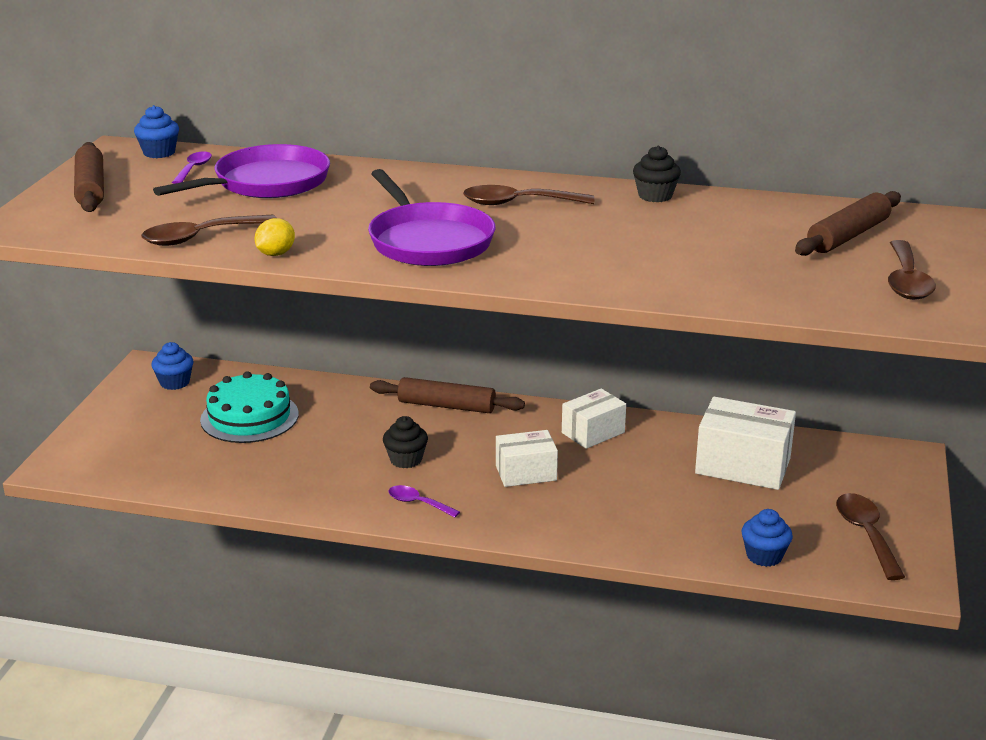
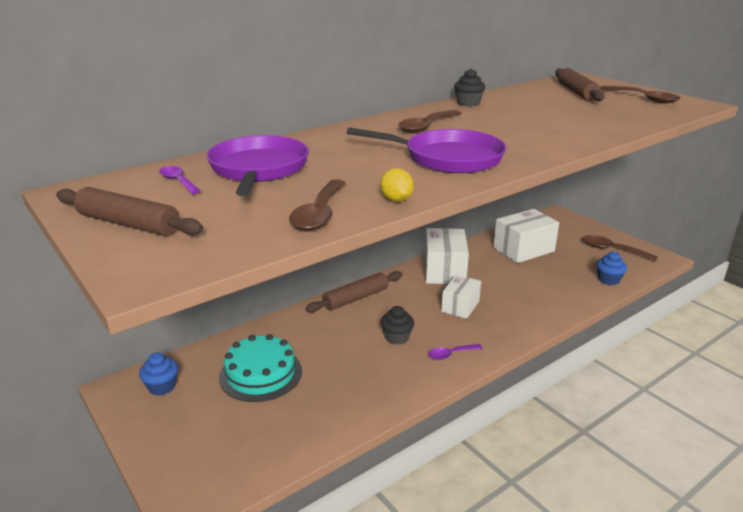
camera: 50 degrees left, 0 degrees up
(159, 153) = (116, 183): blue cupcake -> none
(593, 432) = (444, 270): white box -> white box, size x1.57

